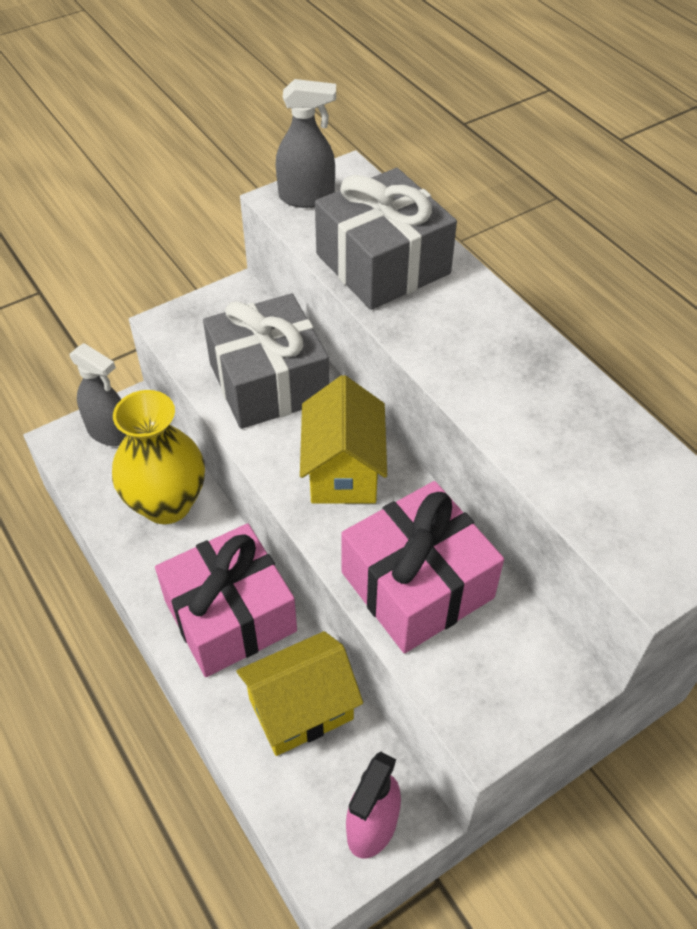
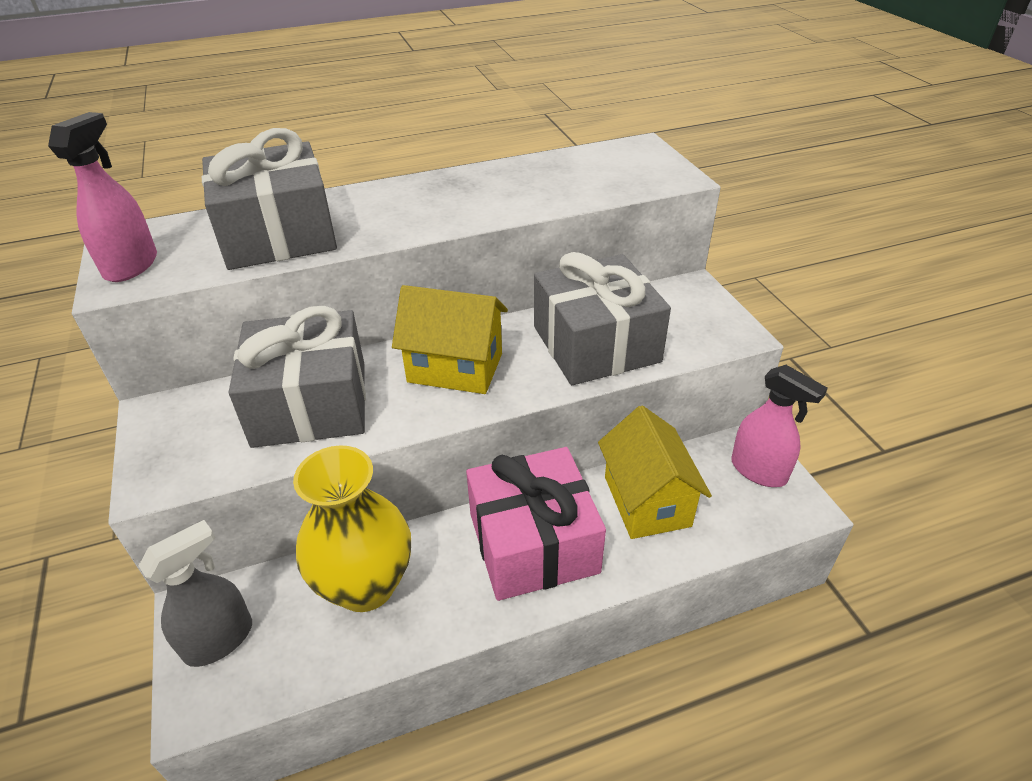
camera: 75 degrees left, 10 degrees down
(307, 197) = (131, 266): grey spray bottle -> pink spray bottle
(417, 585) = (596, 344): pink gift -> grey gift

